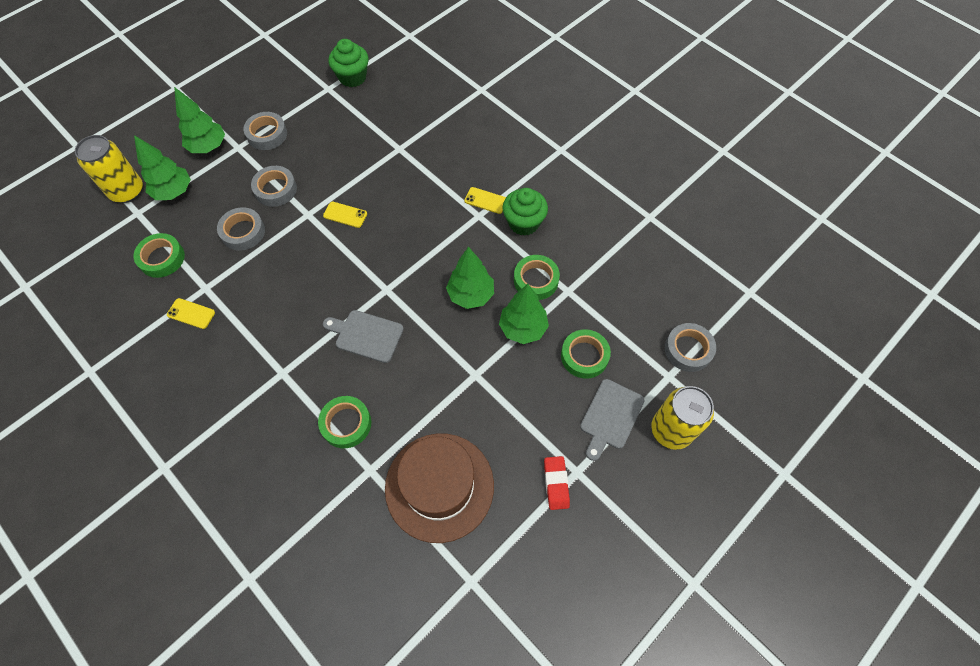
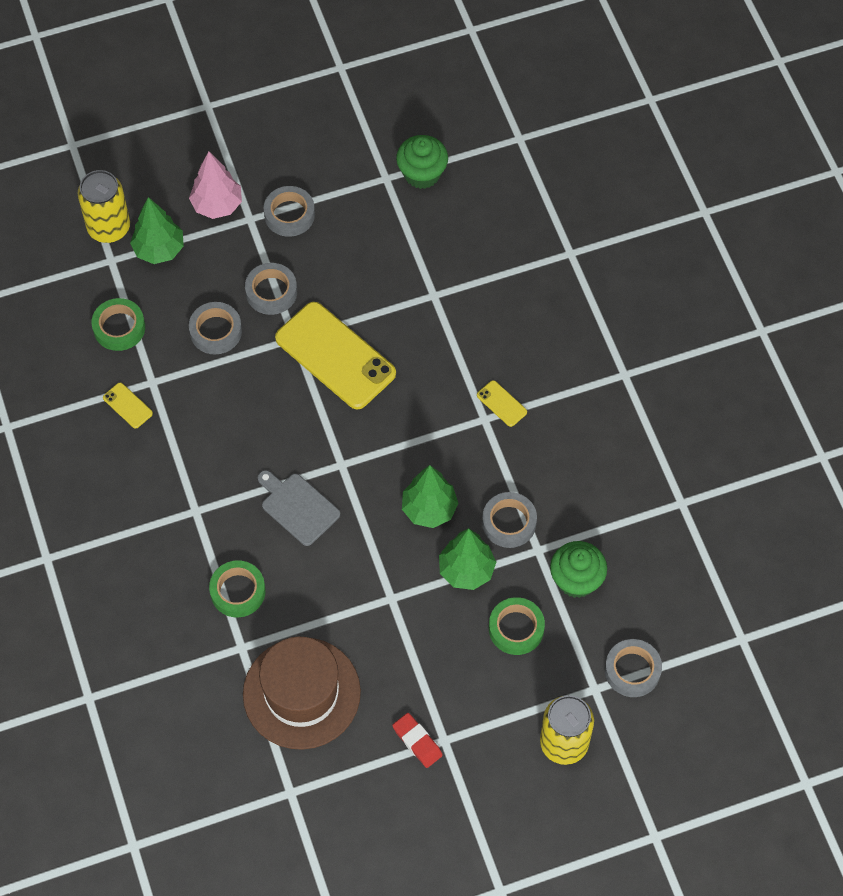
camera: 25 degrees right, 0 degrees up
(208, 147) = (217, 205): green tree -> pink tree
(345, 215) = (335, 356): yellow phone -> yellow phone, size x2.41
(524, 223) = (531, 449): green cupcake -> green cupcake (576, 580)
(536, 280) = (509, 522): green tape -> grey tape
(556, 483) = (417, 741): red eraser -> red eraser turned 60 degrees counterclockwise
(610, 417) = (508, 702): grey cutting board -> none

